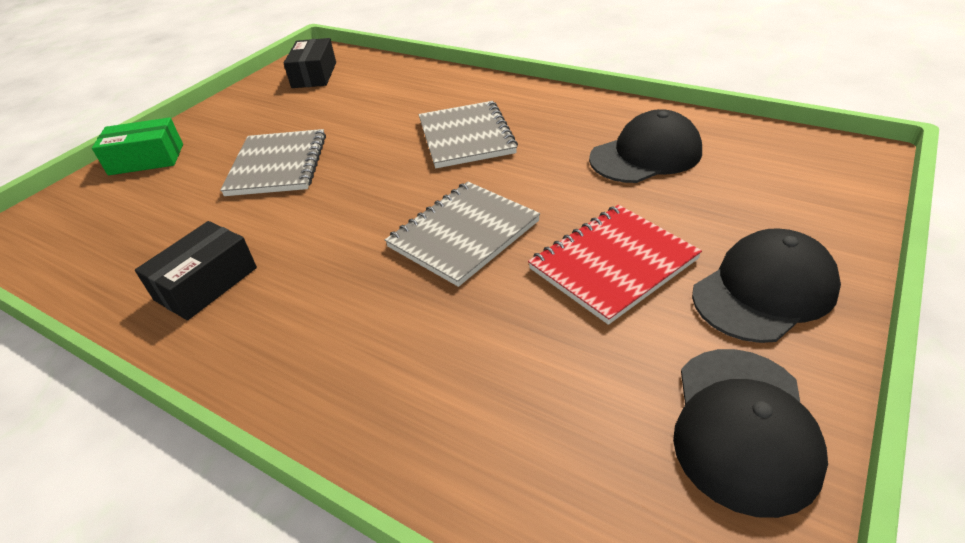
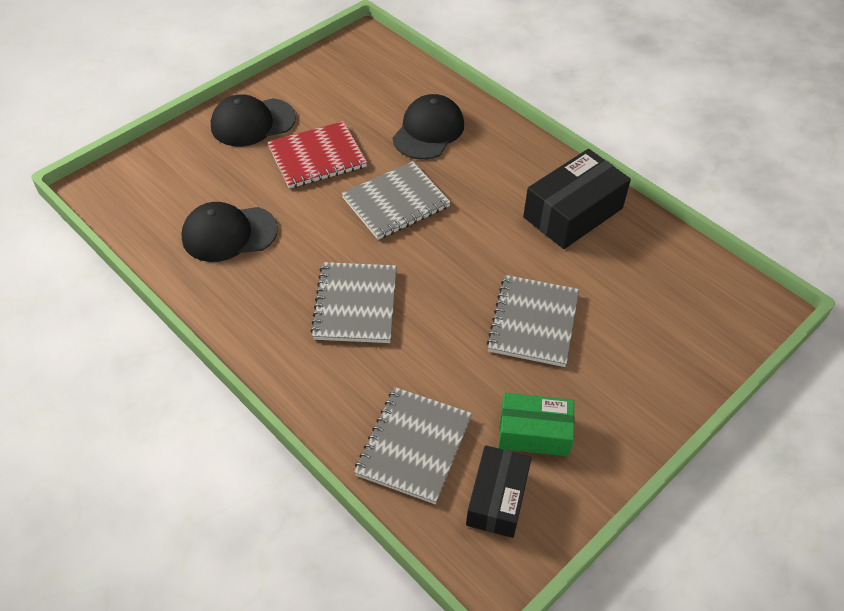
camera: 170 degrees left, 10 degrees up
(146, 159) = (671, 377): green box -> green box (534, 432)
(206, 284) = (573, 212): black box -> black box, size x1.50
(380, 81) = (414, 446): none -> grey notebook
(743, 427) = (317, 77): black cap -> black cap (428, 131)

